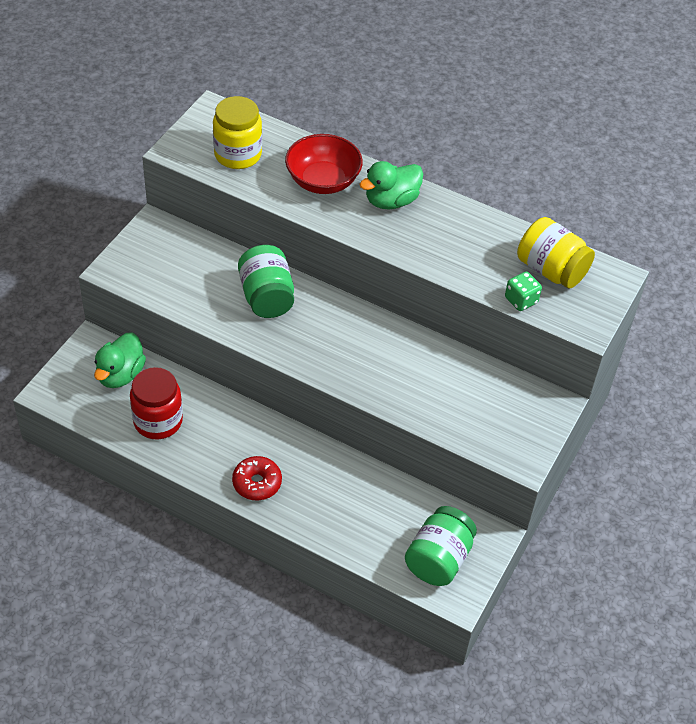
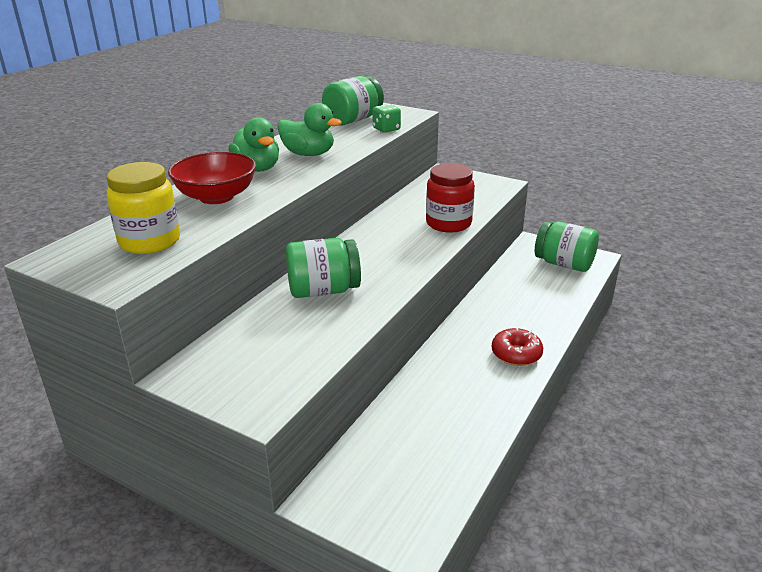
camera: 85 degrees left, 20 degrees down
(120, 375) = (377, 466): green duck -> green duck (308, 154)
(158, 421) = (448, 428): red jar -> red jar (448, 223)
(551, 270) = (353, 120): yellow jar -> green jar

